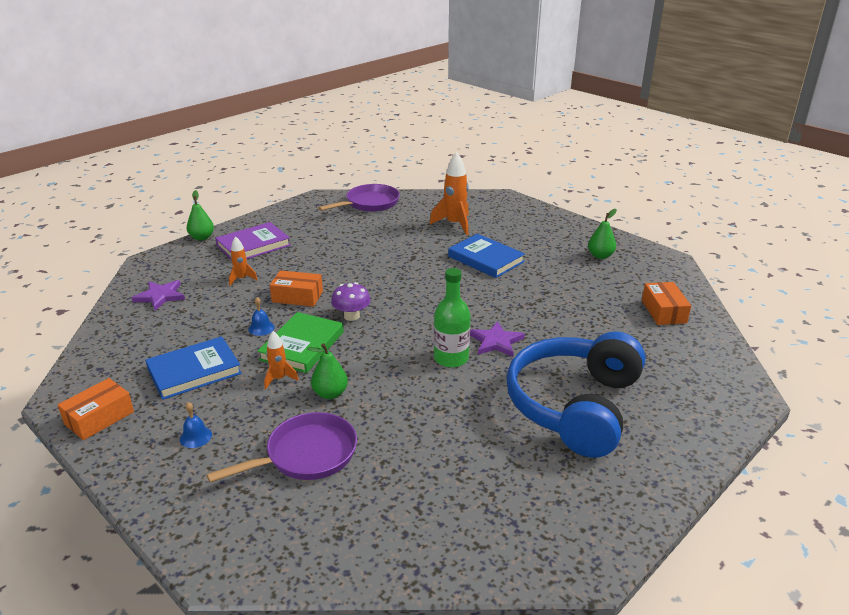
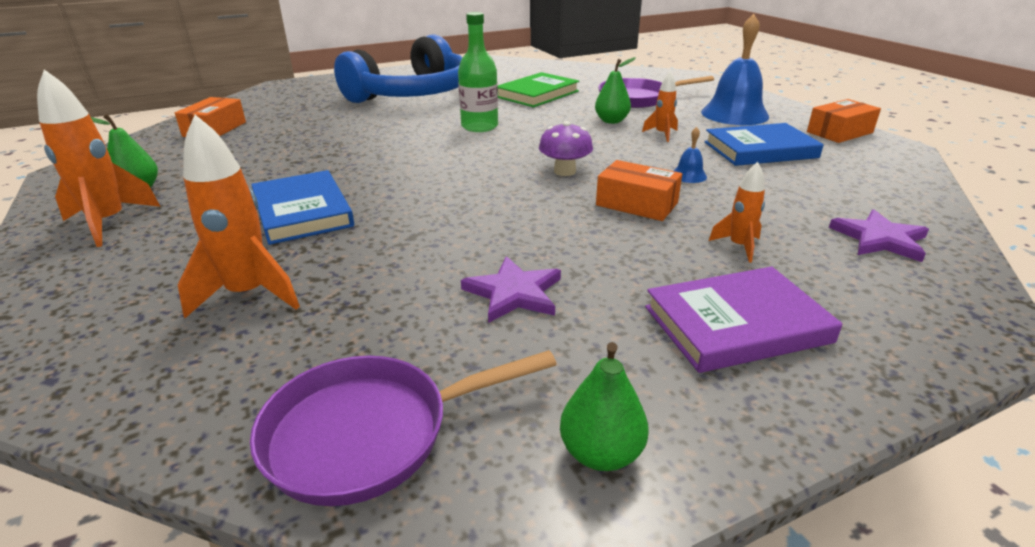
camera: 160 degrees left, 0 degrees up
(195, 437) = (734, 114): blue bell -> blue bell, size x2.36
(202, 237) = (898, 384): green pear -> green pear (601, 453)
(302, 346) = (635, 154): green book -> green book (537, 94)
(496, 341) = (420, 131): purple star -> purple star (514, 293)
(571, 238) = (109, 223): none -> orange rocket

